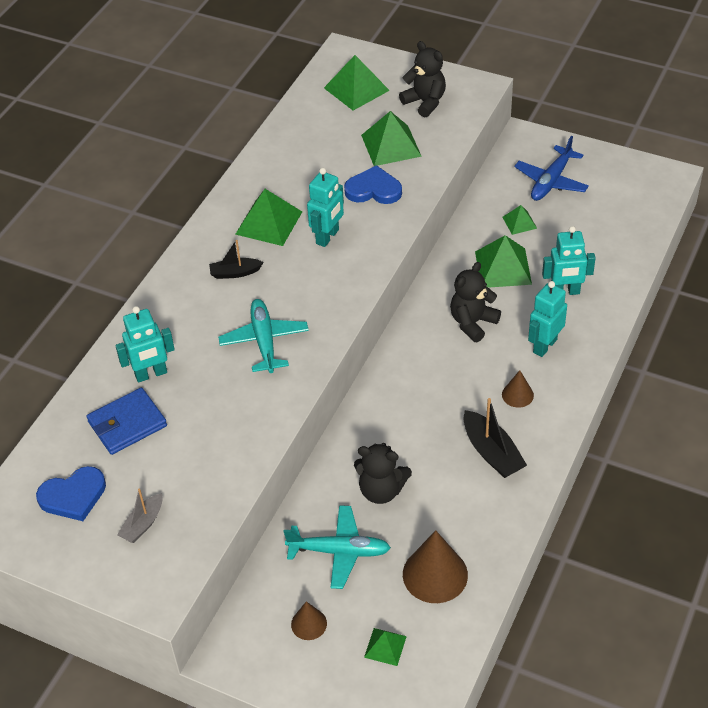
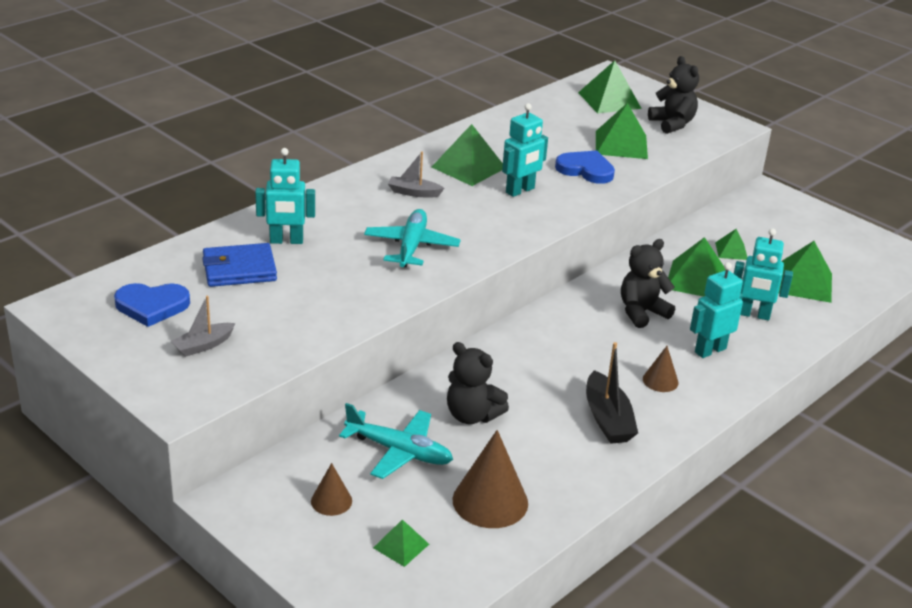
camera: 15 degrees right, 15 degrees down
(235, 273) = (414, 192): black boat -> grey boat
(551, 181) = (780, 229): blue plane -> none
(592, 239) = (803, 283): none -> green pyramid

